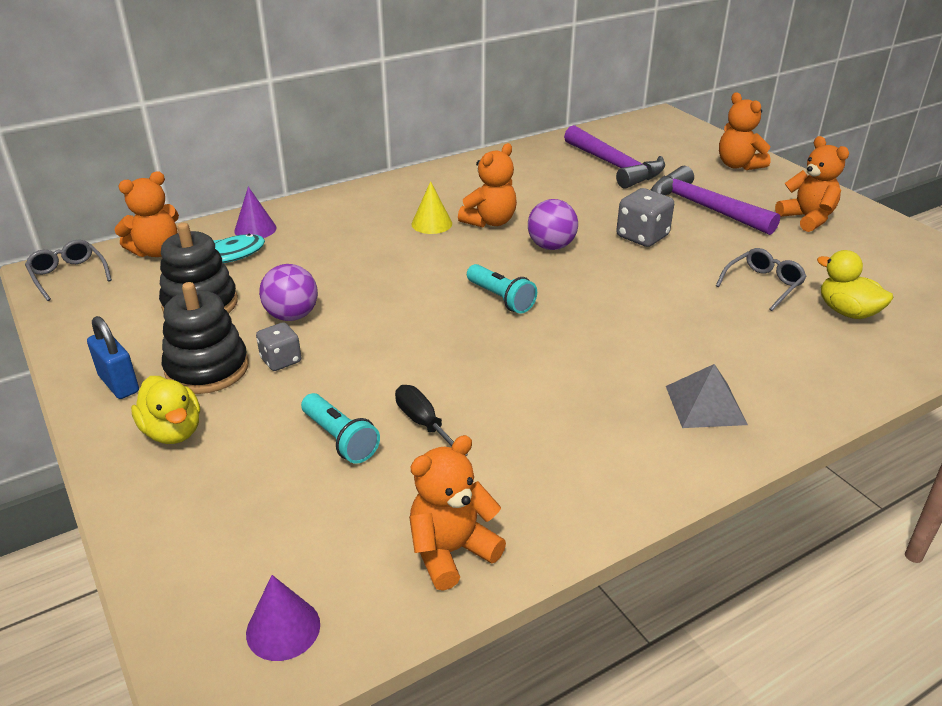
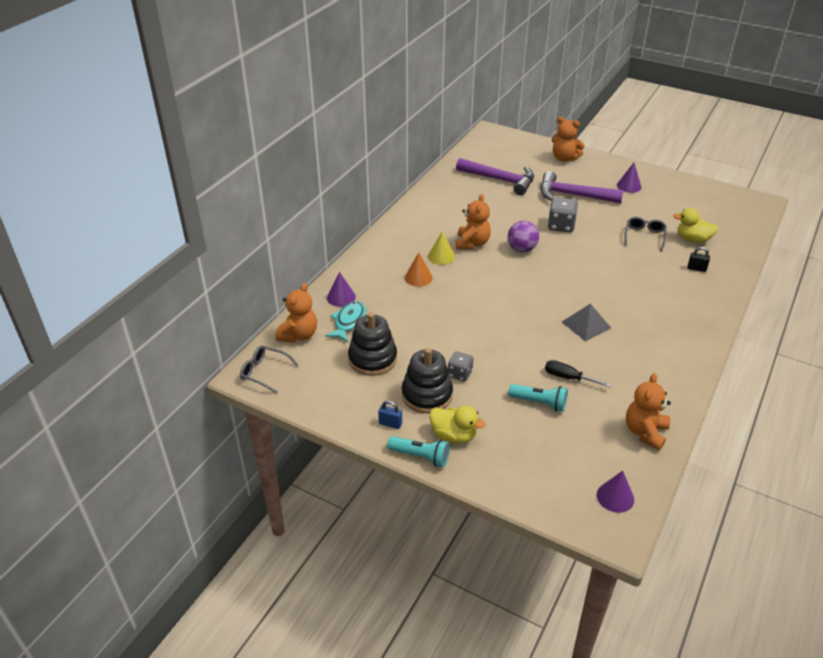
camera: 30 degrees left, 5 degrees up
(119, 384) = (390, 424): blue padlock -> blue padlock, size x0.66
(292, 316) = (433, 345): purple ball -> none
(373, 237) = (418, 277): none -> orange cone
(501, 299) = (530, 292): turquoise flashlight -> turquoise flashlight (420, 456)
(705, 405) = (678, 315): grey pyramid -> grey pyramid (586, 325)
(807, 218) = (629, 186): orange teddy bear -> purple cone
(811, 352) = (696, 269): none -> black padlock

